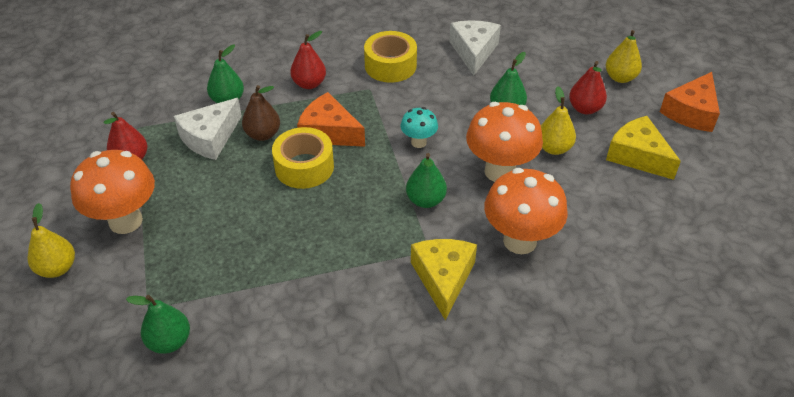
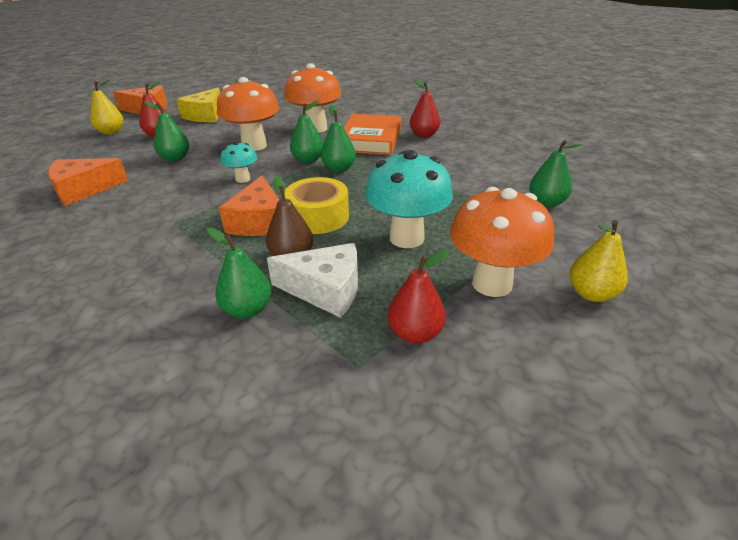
camera: 120 degrees left, 10 degrees down
(222, 205) = (406, 238): none -> turquoise mushroom
(309, 84) = (181, 262): red pear -> red pear (424, 135)
(384, 216) = (339, 169): none -> green pear
(390, 65) = (124, 224): yellow tape -> none
(443, 278) = (371, 139): yellow cheese -> orange book
(473, 51) = (84, 189): white cheese -> orange cheese
(553, 148) = (214, 136): yellow pear -> none

